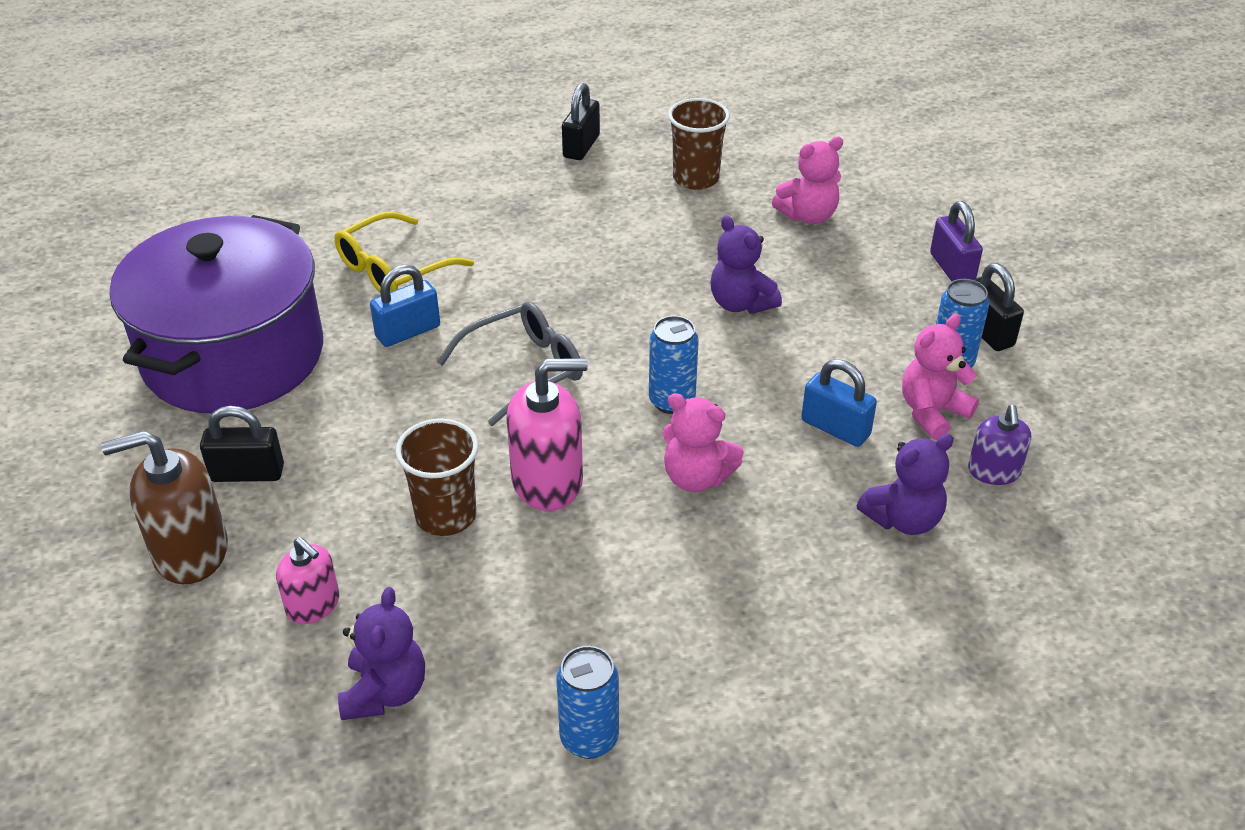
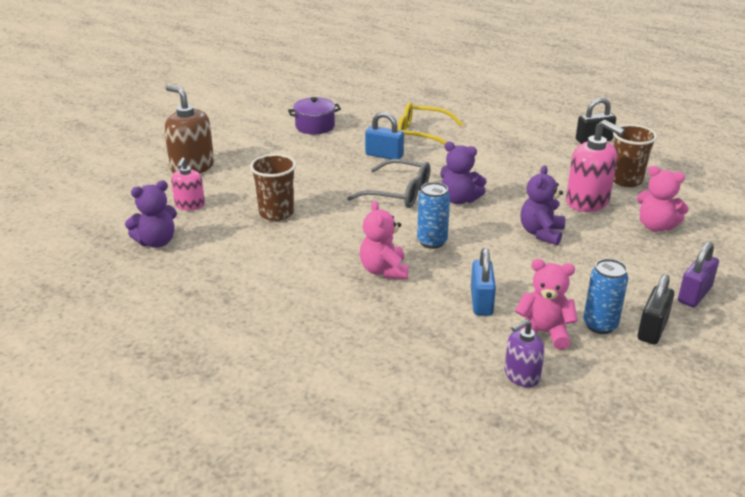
camera: 55 degrees right, 10 degrees down
(233, 356) = (315, 126): purple pot -> purple pot, size x0.41
(247, 473) = (249, 159): black padlock -> none
(547, 481) = (329, 230): pink soap dispenser -> pink soap dispenser (587, 202)
(589, 738) = (175, 306): blue can -> none
(903, 519) = (435, 353): purple teddy bear -> purple teddy bear (459, 199)

